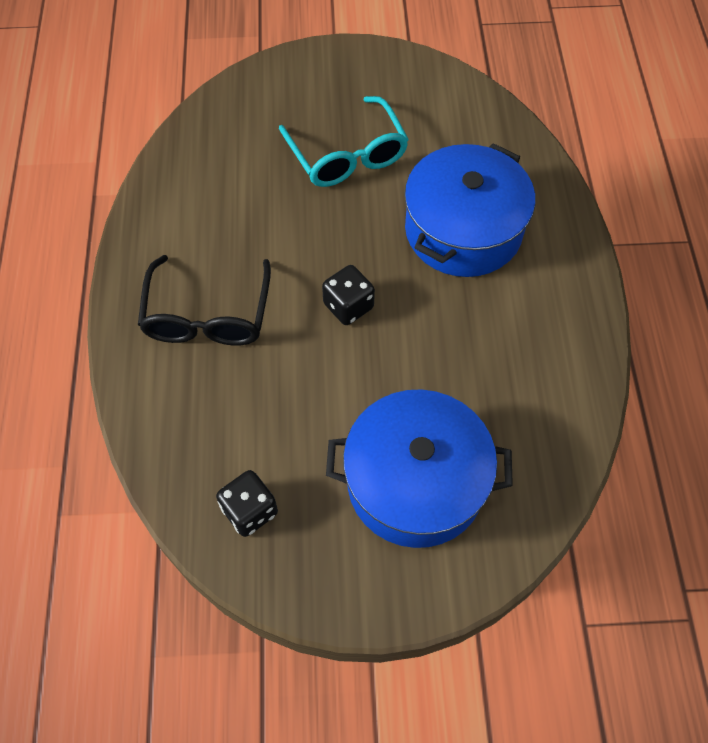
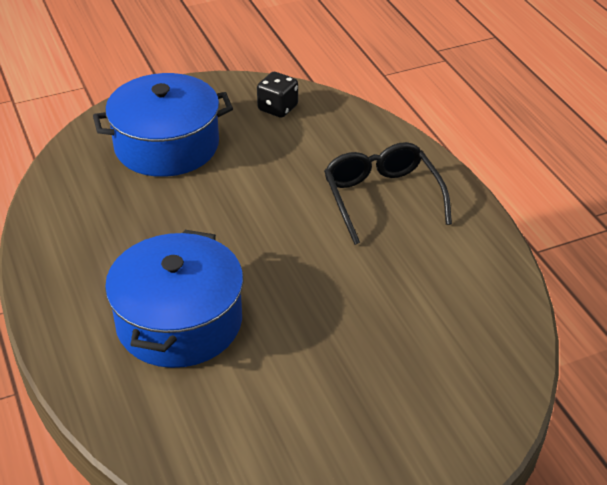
camera: 160 degrees right, 20 degrees down
(347, 155) = (333, 364): turquoise glasses -> none
(348, 306) = (265, 233): black dice -> none

